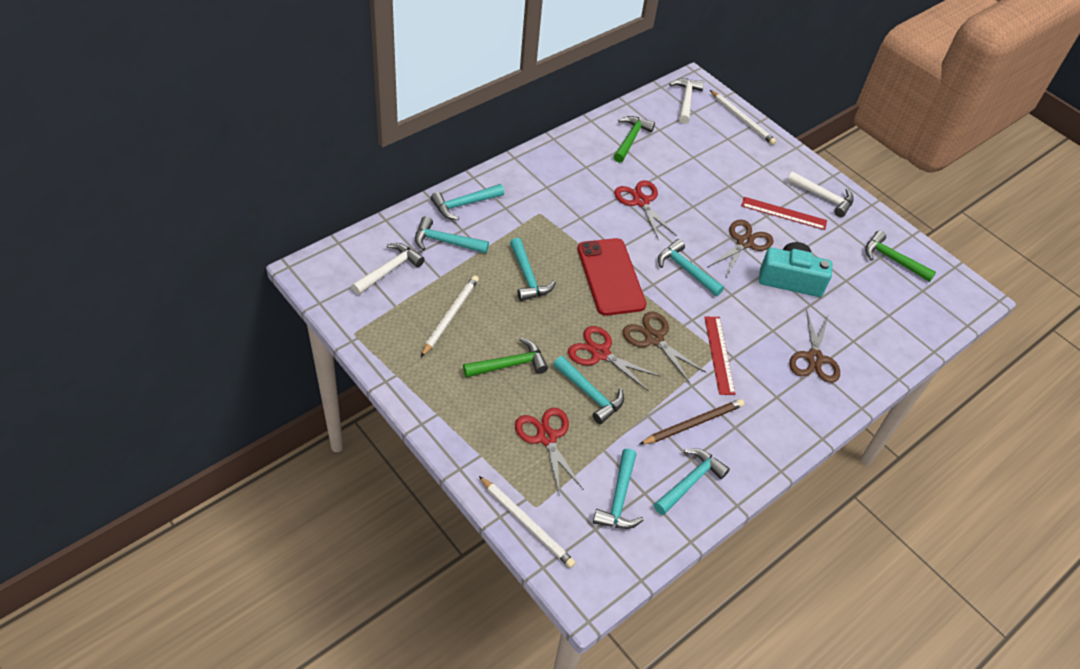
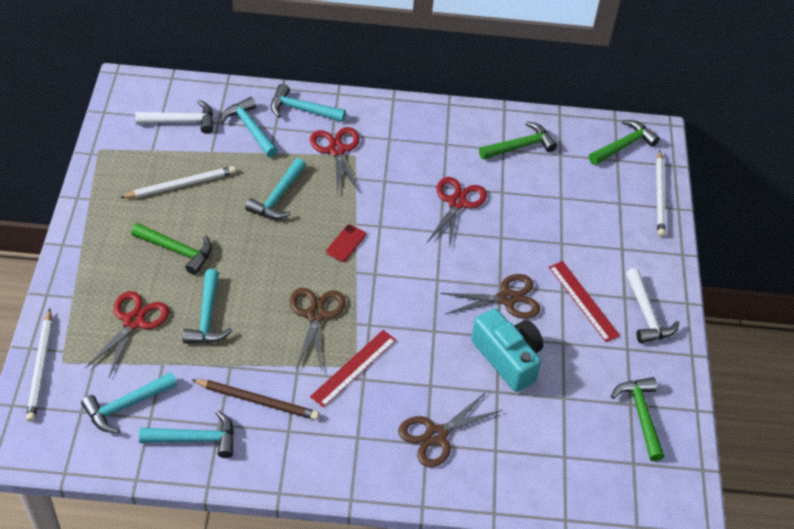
camera: 45 degrees right, 0 degrees up
(600, 353) = (257, 293): red scissors -> red scissors (337, 150)
(610, 277) = (346, 243): red phone -> red phone, size x0.42
(686, 100) = (624, 145): white hammer -> green hammer
(686, 269) = (420, 283): turquoise hammer -> none

